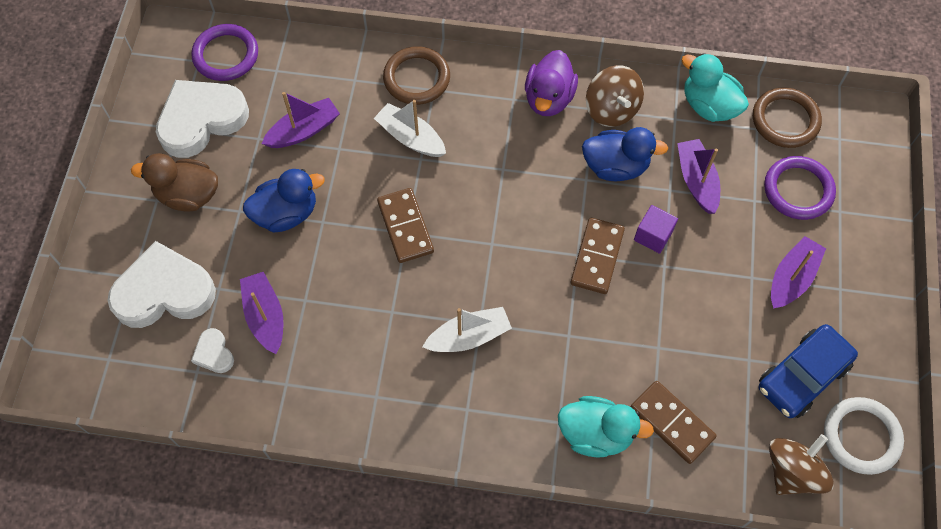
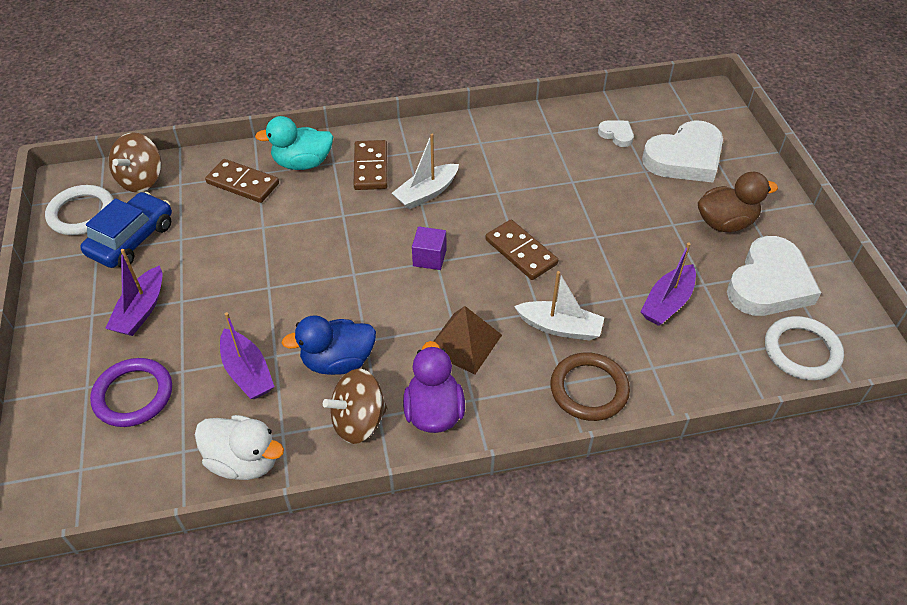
camera: 160 degrees right, 15 degrees down
(226, 55) = (802, 351): purple ring -> white ring
(265, 316) = (595, 164): purple boat -> none
(286, 213) = (631, 233): blue duck -> none
(500, 149) = (464, 343): none -> brown pyramid
(597, 257) = (334, 276): brown domino -> brown domino (370, 167)
(611, 109) = (358, 421): brown spinning top -> brown spinning top turned 75 degrees counterclockwise
(653, 235) = (284, 309): purple cube -> purple cube (429, 258)
(709, 106) = (244, 461): turquoise duck -> white duck
(785, 120) = (148, 471): brown ring -> none

